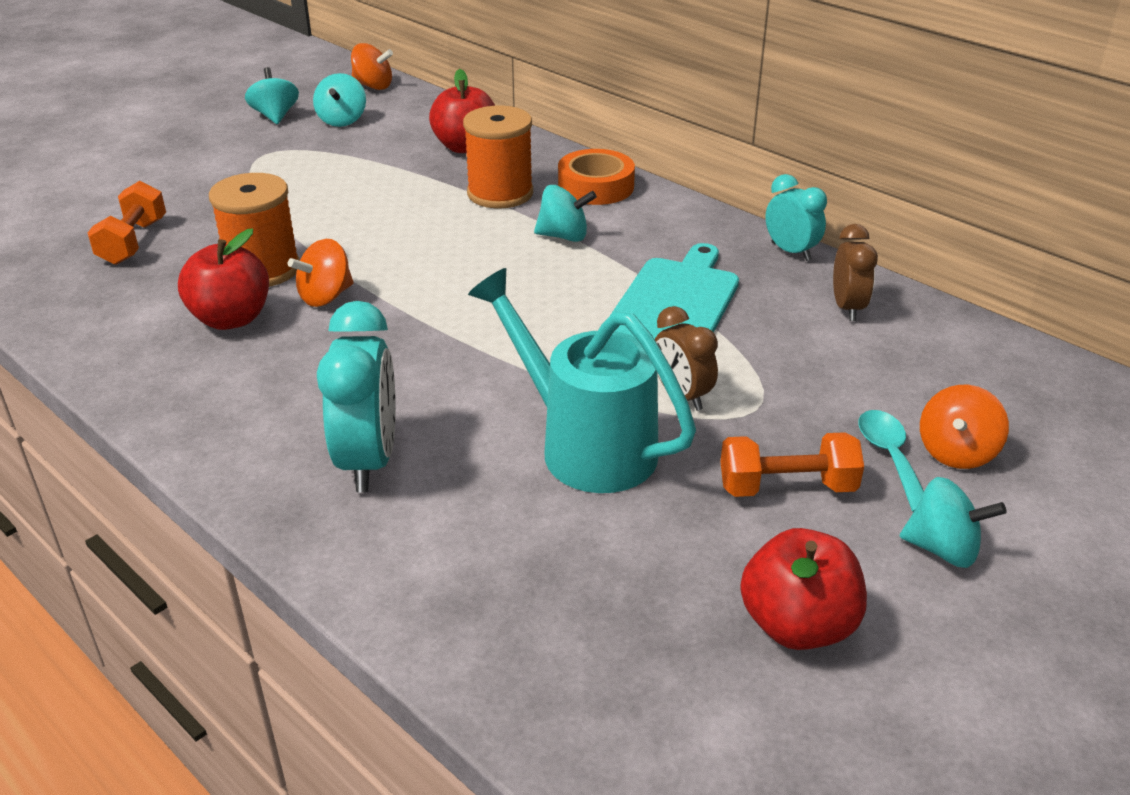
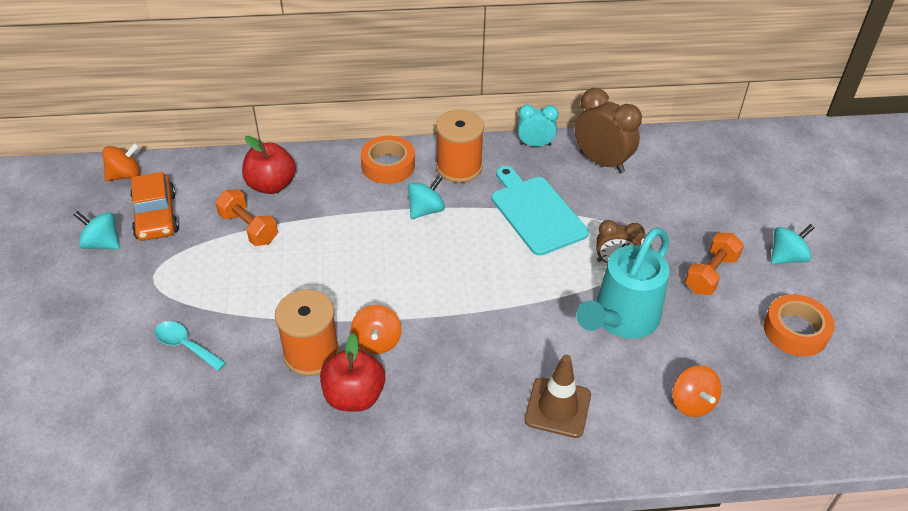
camera: 50 degrees left, 10 degrees up
(133, 242) = (196, 401): orange dumbbell -> orange dumbbell (249, 228)
(342, 120) = (156, 216): turquoise spinning top -> orange car
(368, 461) = (557, 407): turquoise clock -> brown traffic cone
(500, 193) = (347, 205): orange spool -> orange spool (459, 167)
(585, 446) = (621, 319): turquoise watering can -> turquoise watering can turned 45 degrees counterclockwise
(797, 625) = (795, 331): red apple -> orange tape
(847, 308) = (601, 162): brown clock -> brown clock, size x1.62
(890, 457) = (719, 229): turquoise spoon -> turquoise spoon (185, 345)
(956, 452) = (733, 208): orange spinning top -> orange spinning top (692, 403)

